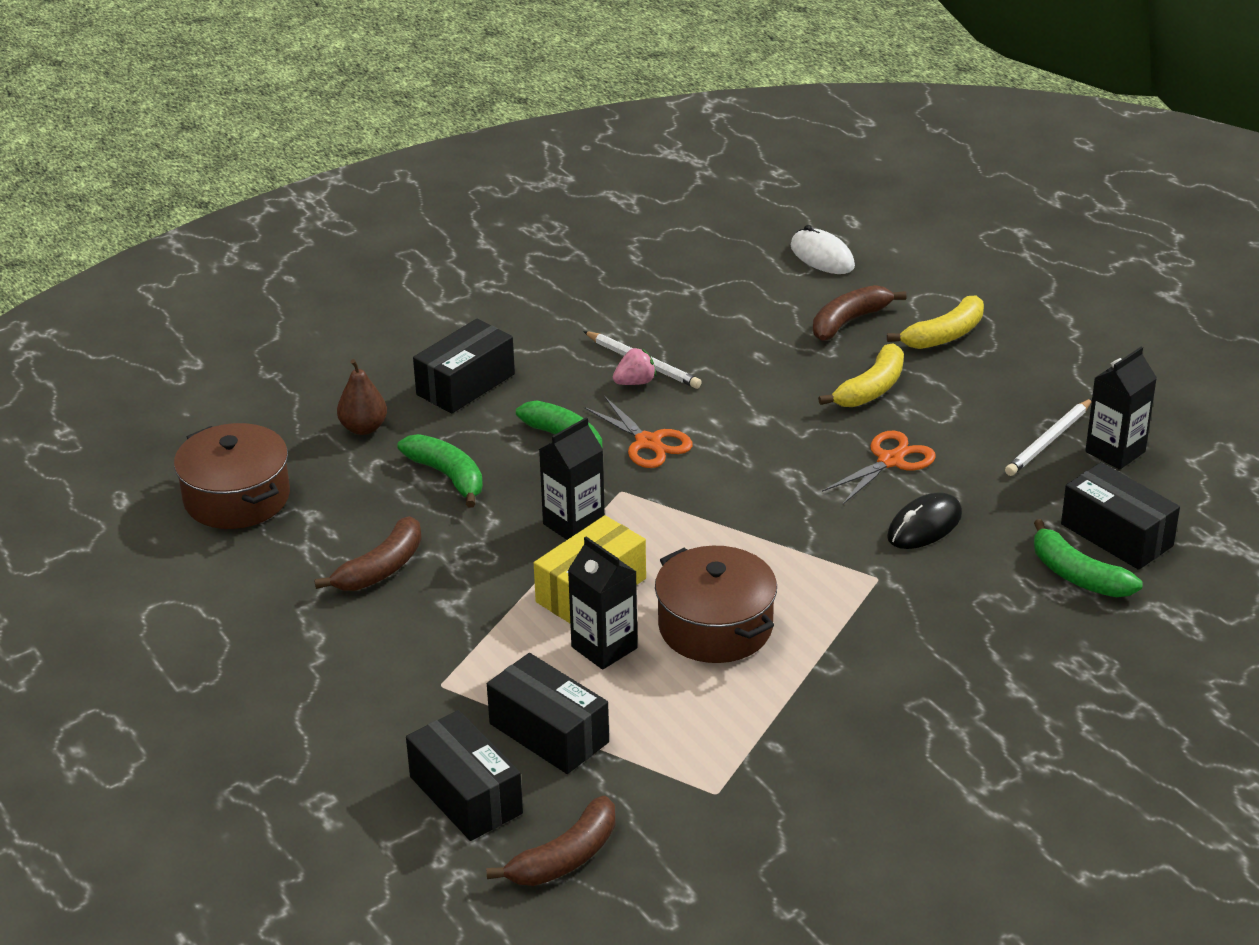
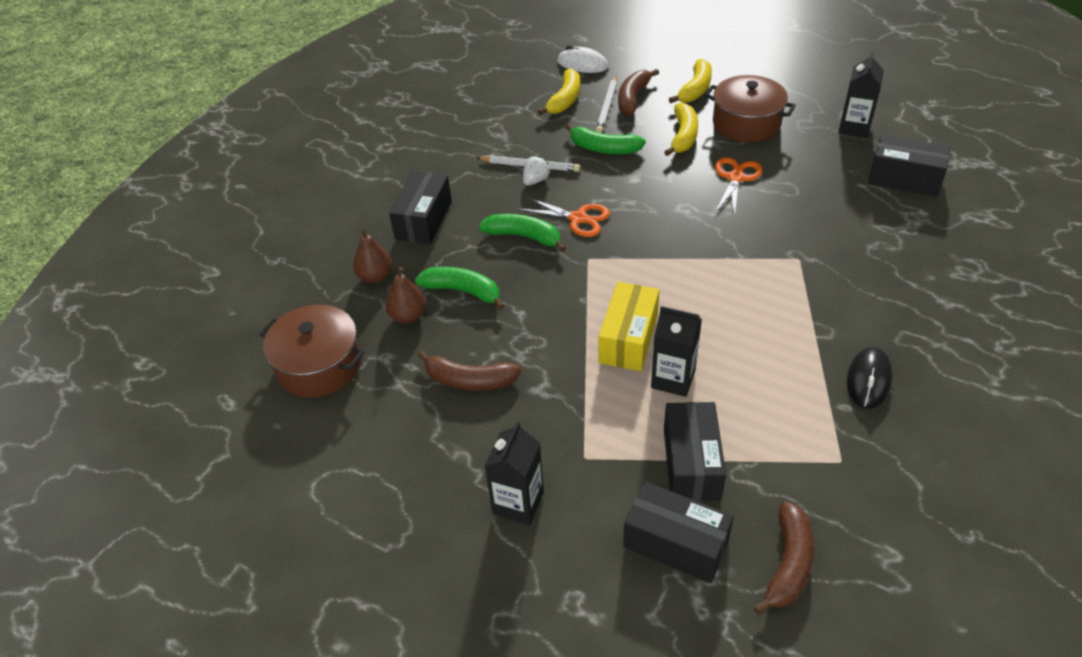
camera: 25 degrees left, 10 degrees up
(367, 481) = (408, 316): none -> brown pear
(381, 568) = (469, 380): brown banana -> brown banana turned 90 degrees clockwise
(549, 733) = (691, 463): black box -> black box turned 75 degrees clockwise
(573, 524) = (577, 294): black carton -> black carton (518, 503)
(635, 382) = (535, 180): pink strawberry -> white strawberry
(715, 627) = (731, 333): brown pot -> brown pot (746, 123)
(758, 295) = (565, 99): none -> yellow banana
(924, 526) = (794, 213): black mouse -> black mouse (868, 380)
(1049, 440) = (812, 133): white pencil -> white pencil (607, 106)
(1078, 576) = (908, 212): green banana -> green banana (603, 148)

